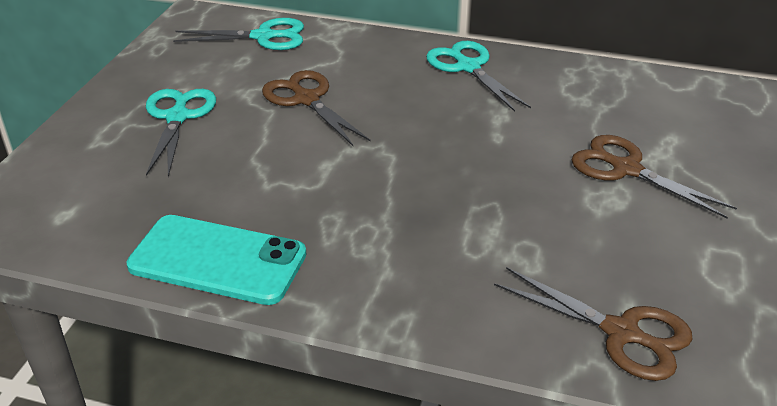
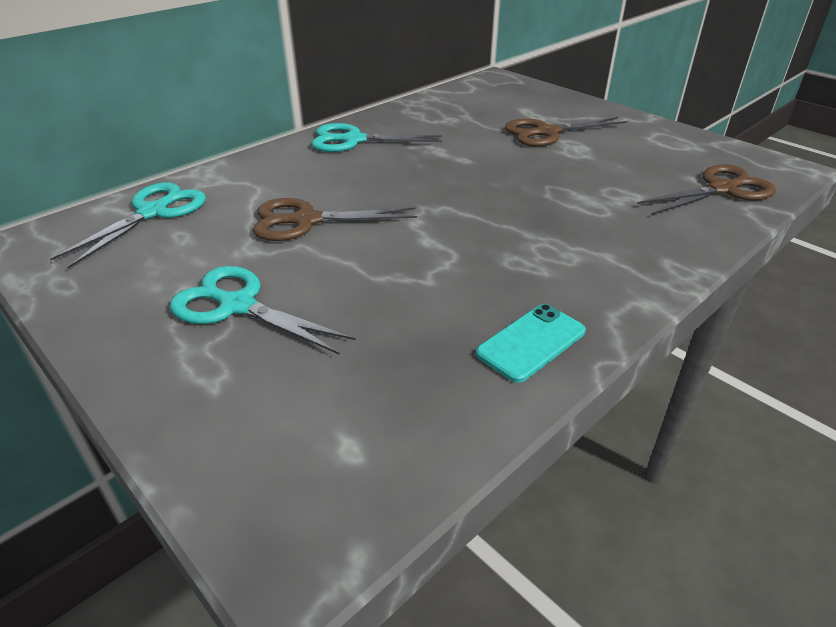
camera: 60 degrees left, 0 degrees up
(217, 260) = (531, 342): turquoise phone -> turquoise phone, size x0.59

